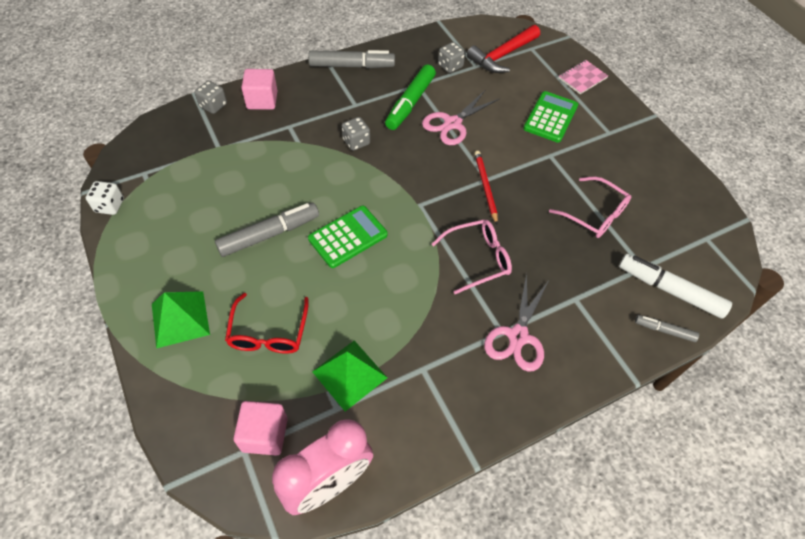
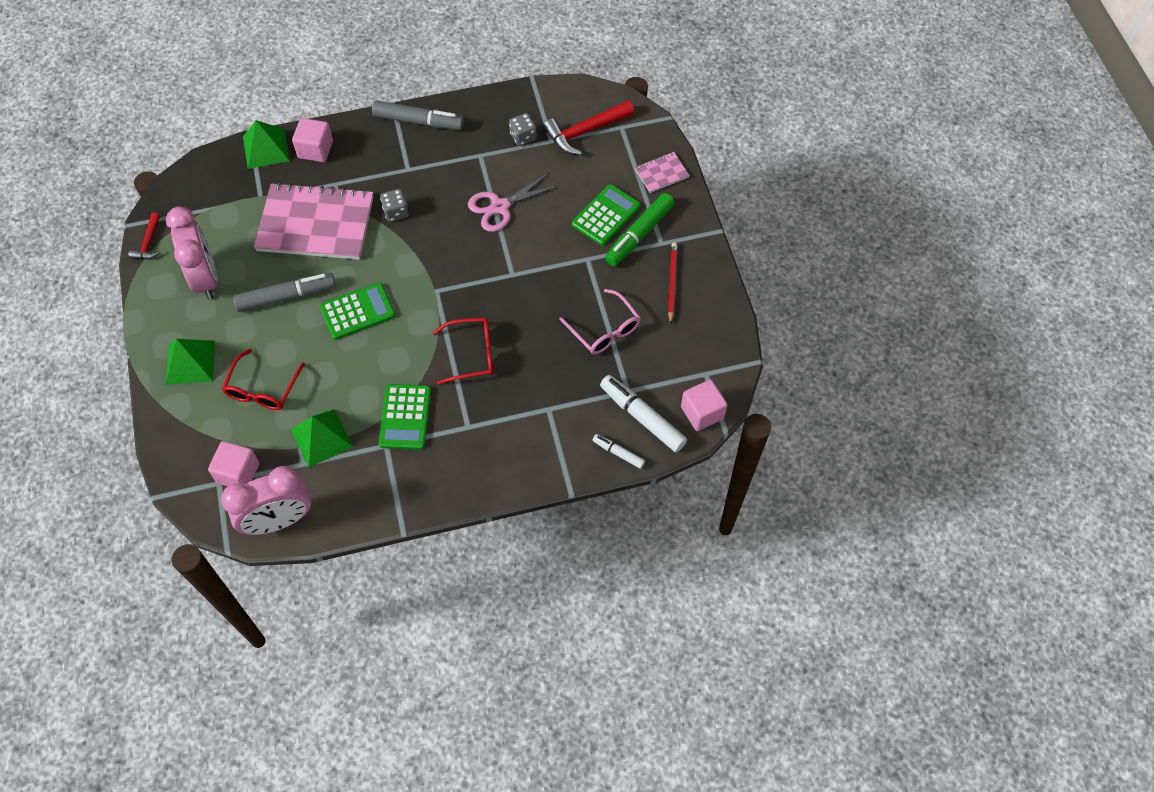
camera: 15 degrees right, 5 degrees up
(110, 206) = (148, 243): white dice -> red hammer
(178, 229) = (205, 277): none -> pink clock
(213, 105) = (266, 148): grey dice -> green pyramid
(281, 163) = (316, 224): none -> pink notebook
(410, 103) = (465, 176): green marker -> green marker (639, 234)
(433, 334) = (405, 417): none -> green calculator
(478, 259) = (472, 354): pink glasses -> red glasses
(485, 187) = (507, 282): red pencil -> red pencil (672, 283)
(518, 336) = (481, 433): pink scissors -> none
(664, 330) = (618, 453): grey marker -> white marker
(723, 275) = (702, 413): none -> pink cube

